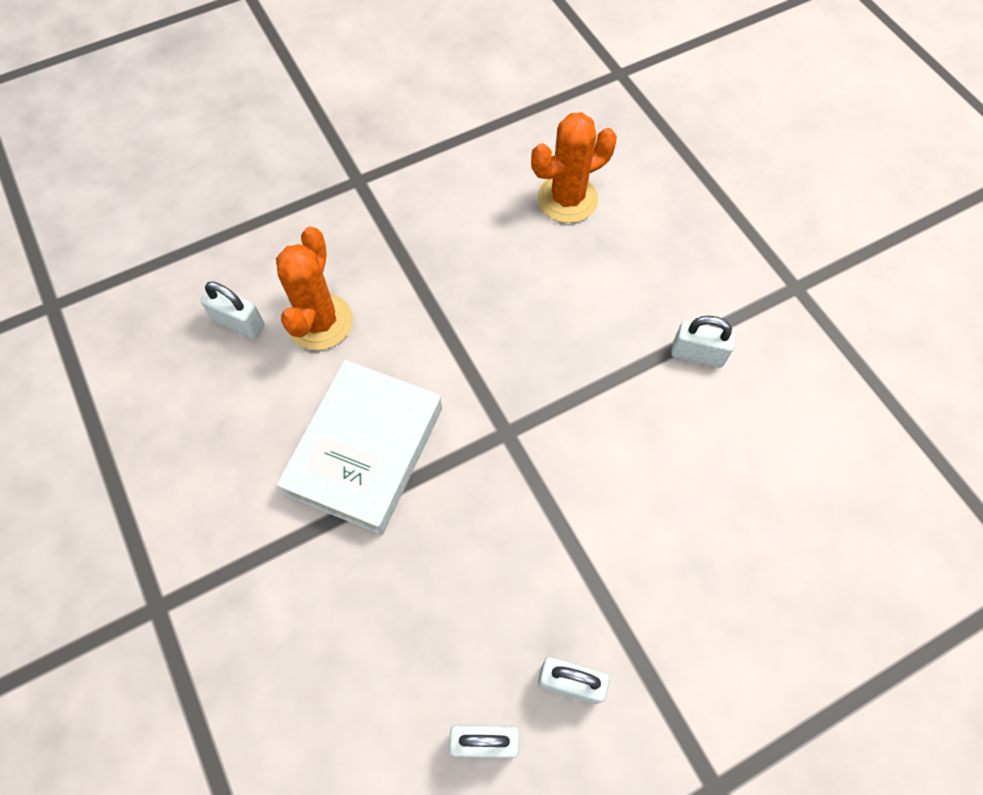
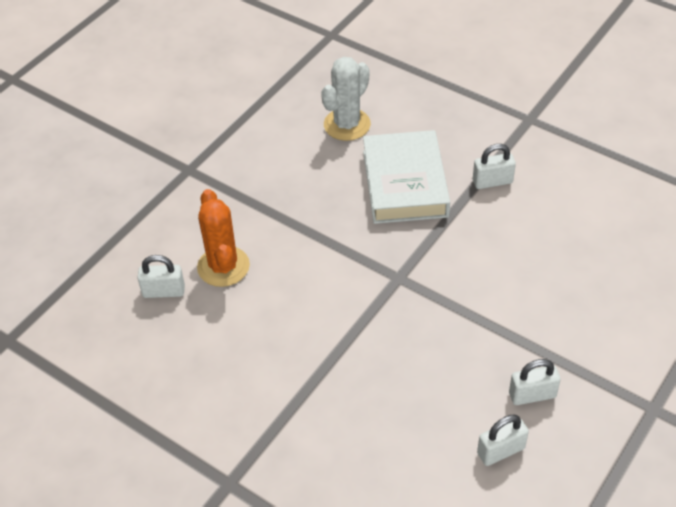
camera: 25 degrees left, 15 degrees down
(365, 450) = (310, 328): white book -> white book (404, 183)
(567, 199) = (347, 124): orange cactus -> white cactus

